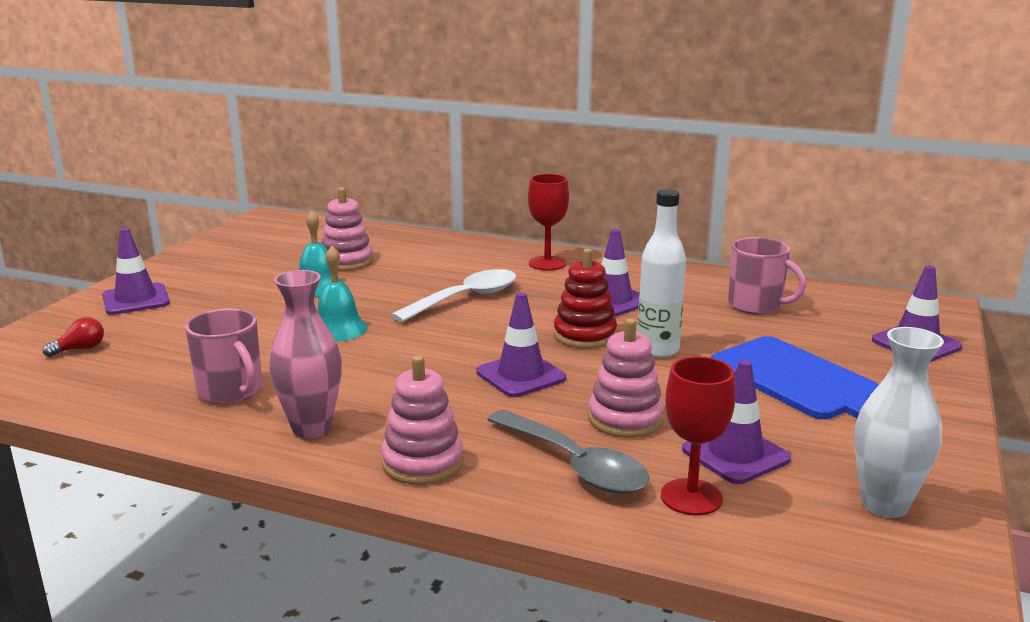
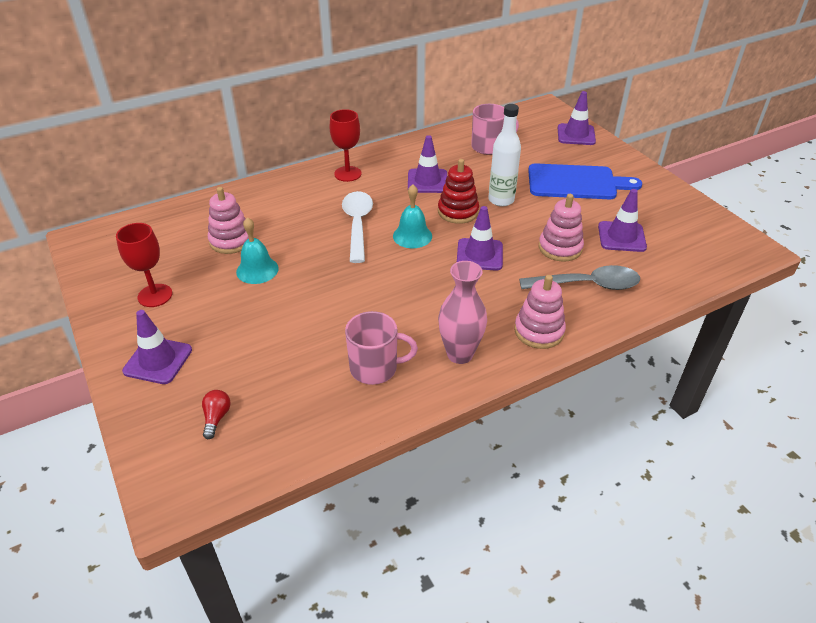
camera: 50 degrees left, 20 degrees up
(338, 329) = (337, 290): turquoise bell -> turquoise bell (412, 236)
(691, 497) = (644, 268): red goblet -> red goblet (155, 295)
(884, 505) = (692, 225): white vase -> none

